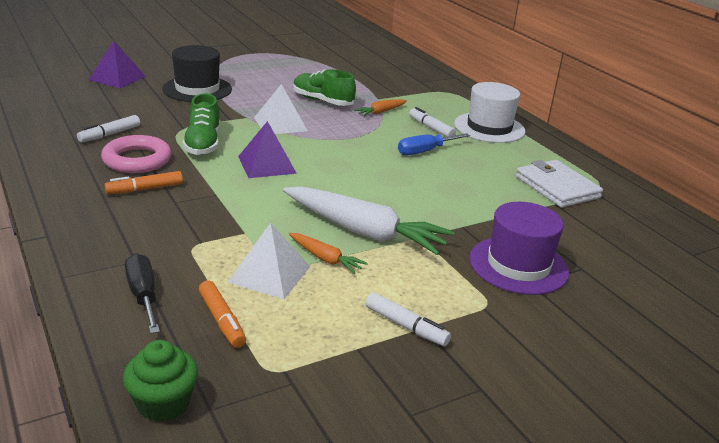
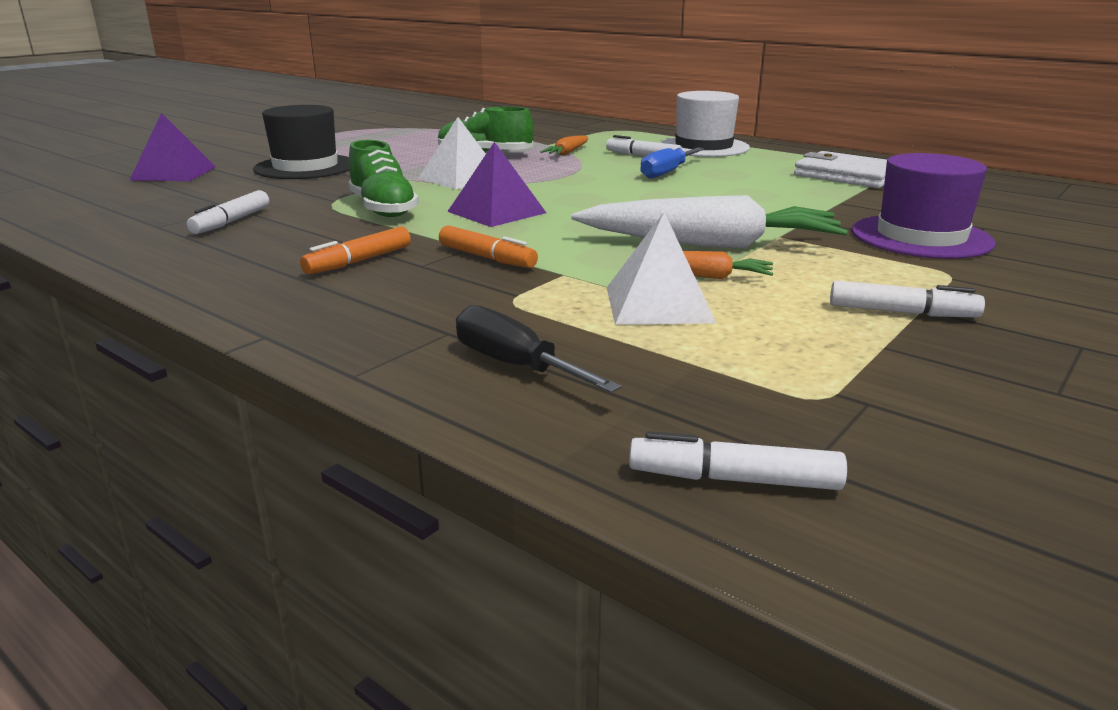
camera: 20 degrees left, 5 degrees down
(137, 160) = (307, 237): pink ring -> none
(163, 403) = (734, 479): green cupcake -> white marker
(222, 320) = (669, 363): orange marker -> orange marker (487, 258)

